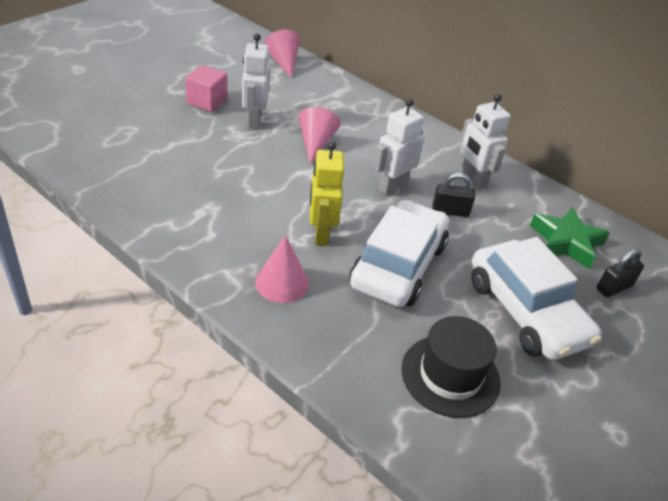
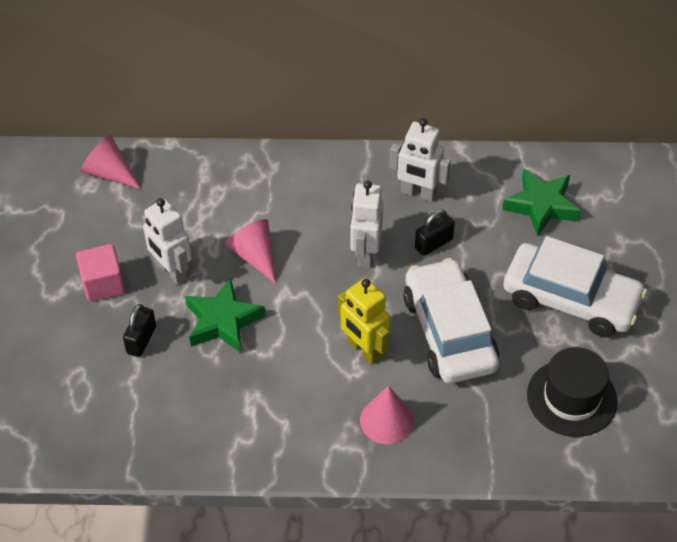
camera: 35 degrees left, 10 degrees up
(249, 160) = (223, 321): none -> green star
(614, 287) = (607, 225): black padlock -> black padlock (141, 340)

